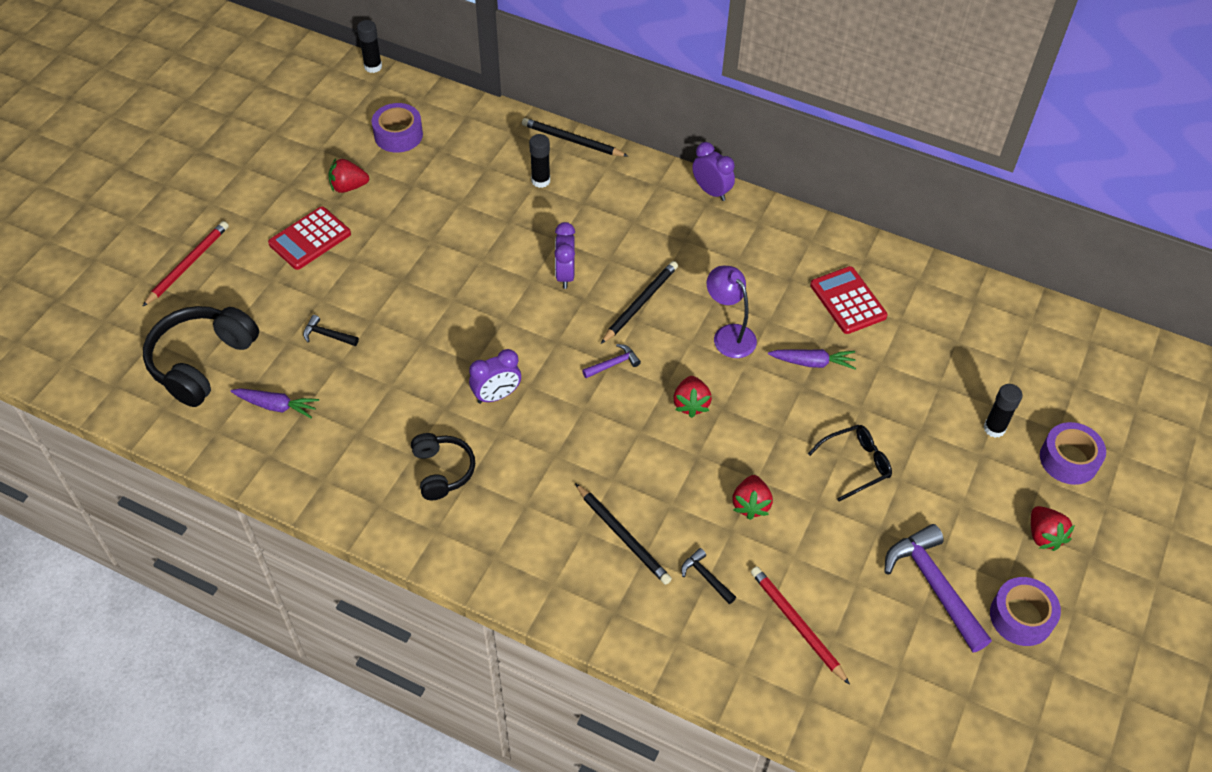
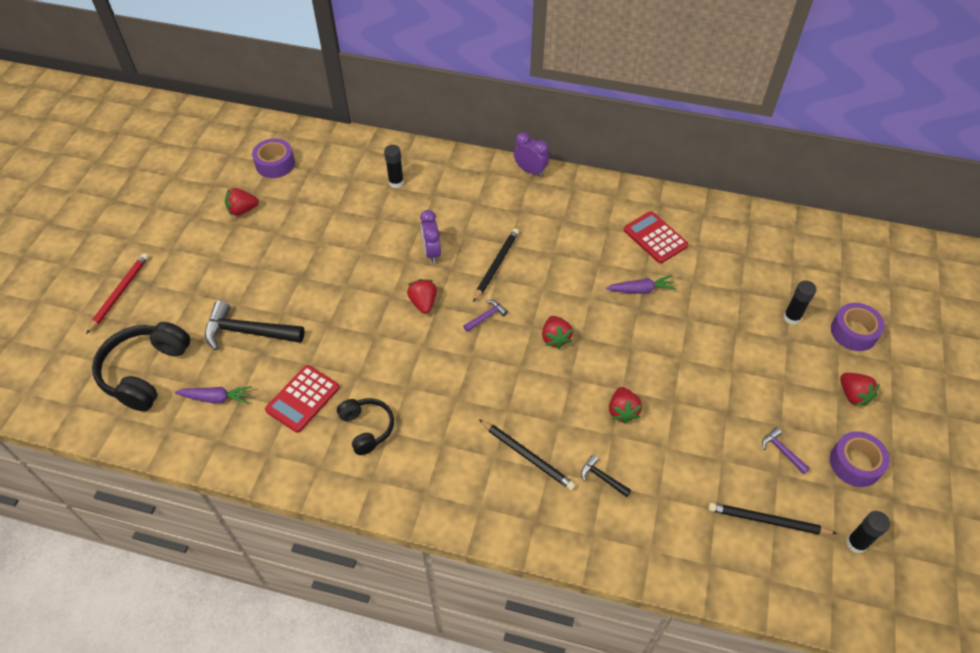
camera: 10 degrees left, 0 degrees up
(310, 239) = (219, 256): red calculator -> red calculator (303, 399)
(327, 335) = (248, 332): black hammer -> black hammer, size x2.09
(373, 67) = (244, 115): black glue stick -> black glue stick (856, 543)
(496, 395) = (398, 358): purple clock -> none
(541, 335) = (423, 303): none -> red strawberry
(572, 141) = (414, 148): black pencil -> black pencil (768, 521)
(729, 335) = (571, 278): purple lamp -> none
(797, 625) = (684, 504): red pencil -> none
(855, 464) = (695, 364): black glasses -> none
(934, 586) = (782, 451): purple hammer -> purple hammer, size x0.48

